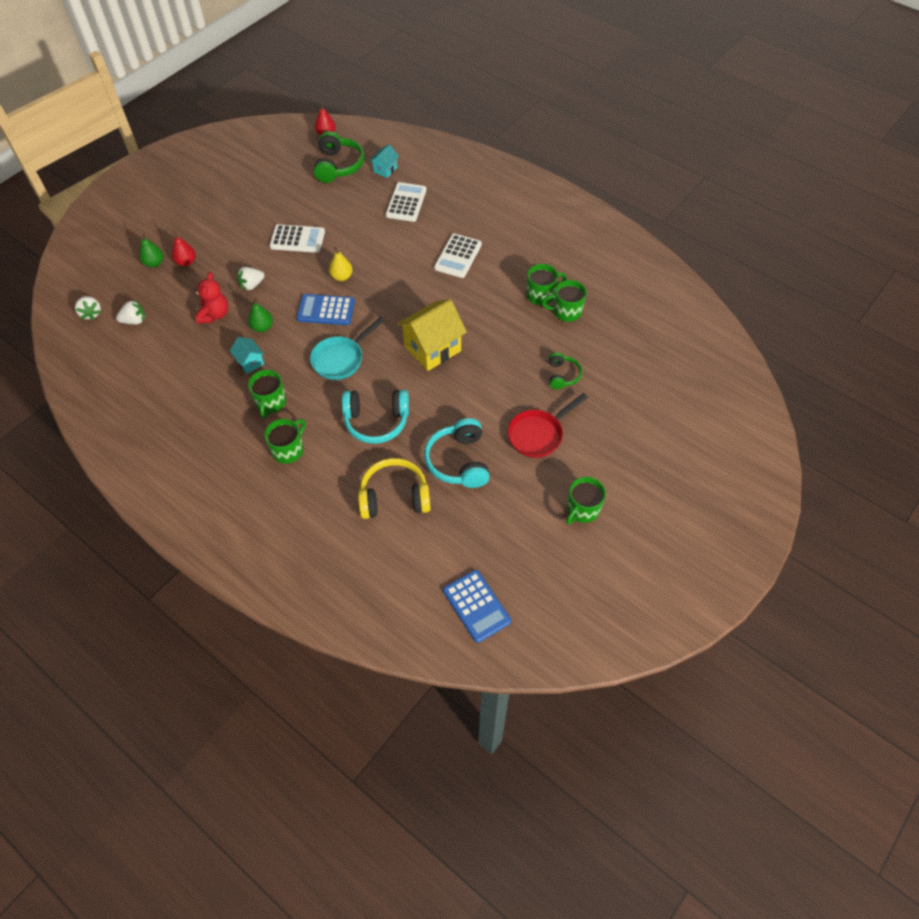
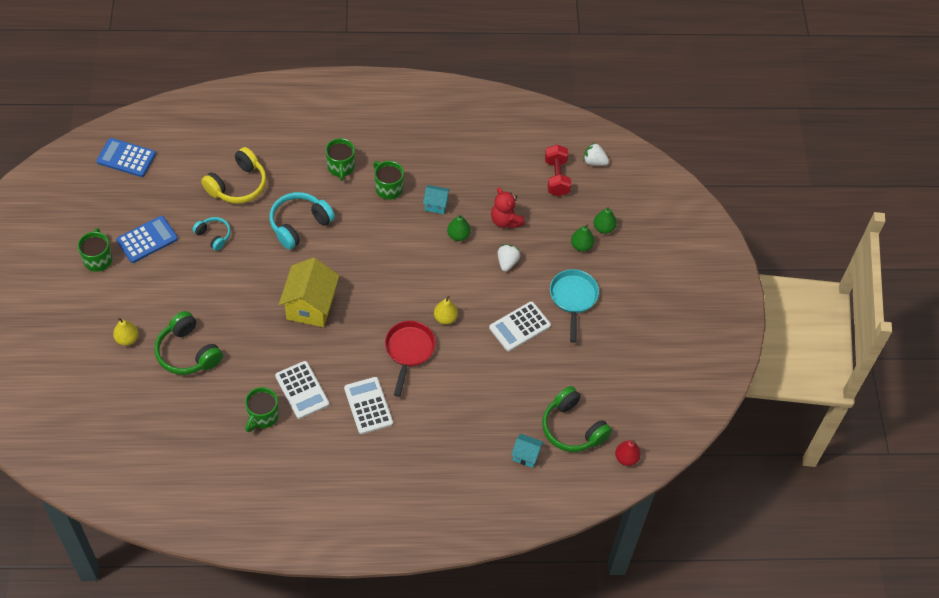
camera: 135 degrees right, 0 degrees up
(134, 321) = (556, 177): white strawberry -> red dumbbell
(186, 262) = (581, 246): red pear -> green pear
(326, 310) = (426, 281): blue calculator -> blue calculator (147, 240)
(341, 359) = (372, 251): turquoise pan -> turquoise pan (573, 298)
(385, 170) = (526, 455): turquoise house -> turquoise house turned 60 degrees counterclockwise
(406, 202) = (468, 431): white calculator -> white calculator (302, 390)
(459, 461) = (213, 236): turquoise headphones -> turquoise headphones, size x0.58
(538, 434) = (170, 292): red pan -> red pan (409, 351)
(562, 375) = (188, 352): green headphones -> green headphones, size x1.73
(566, 311) = (228, 414): green mug -> none
(606, 418) = (127, 339): none -> yellow pear

